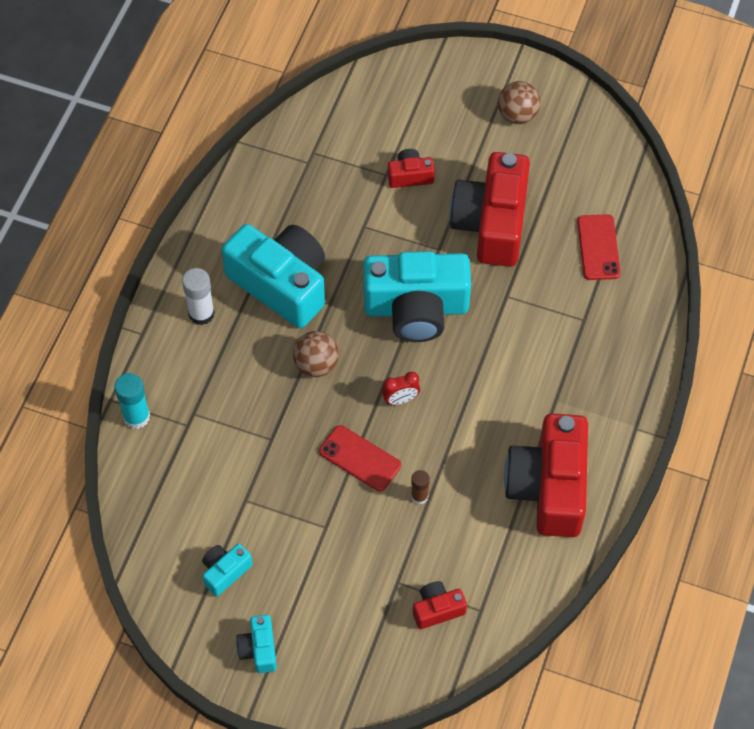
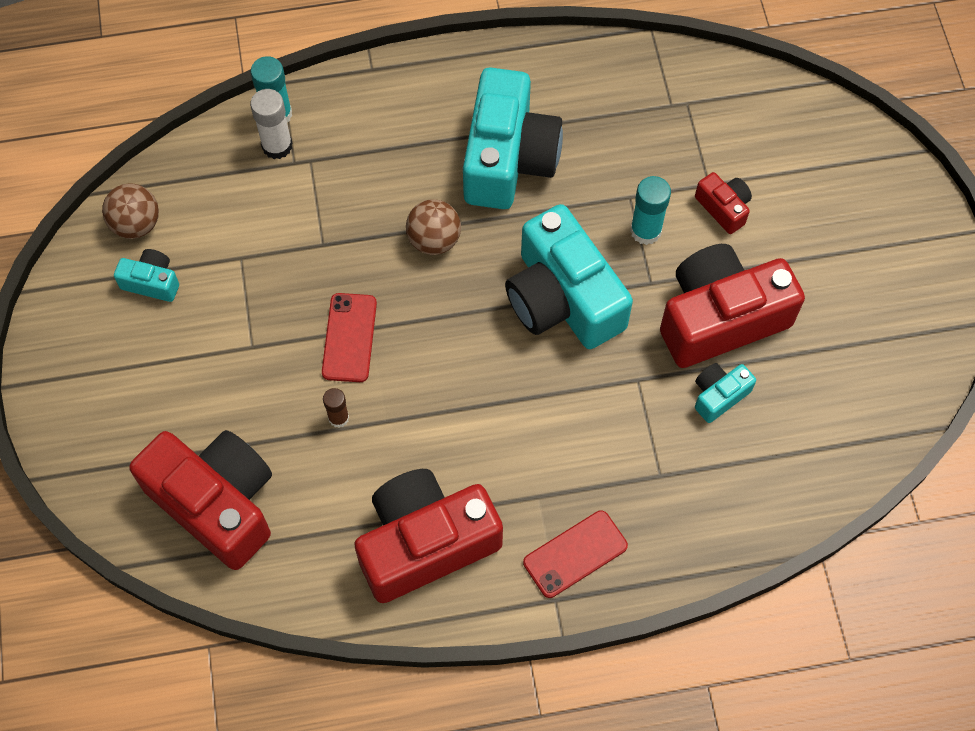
camera: 60 degrees right, 5 degrees up
(201, 313) = (427, 107): white glue stick -> white glue stick (277, 146)
(259, 649) = (84, 357): turquoise camera -> turquoise camera (719, 395)
(397, 231) = (645, 231): none -> turquoise glue stick
(400, 400) = (442, 340): red clock -> none
(437, 609) = (216, 503): red camera -> red camera, size x2.22
(517, 115) = (880, 273): brown ball -> brown ball (136, 224)
(598, 247) = (765, 444): red phone -> red phone (575, 554)

